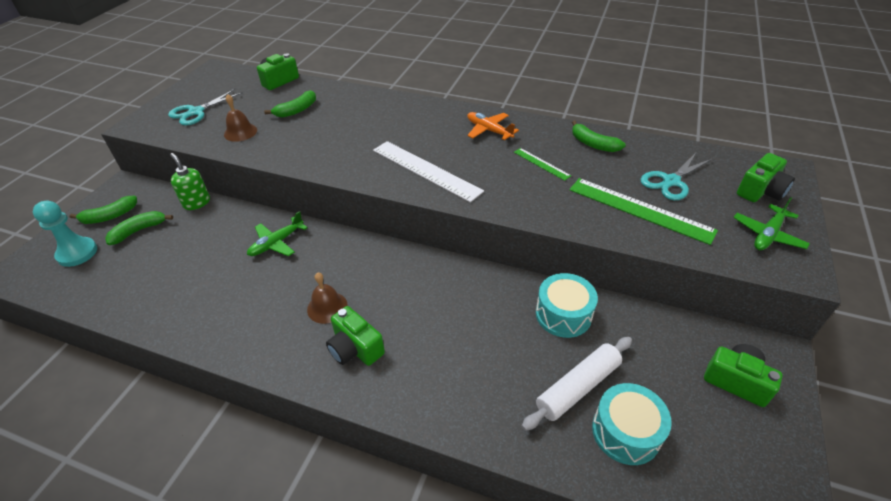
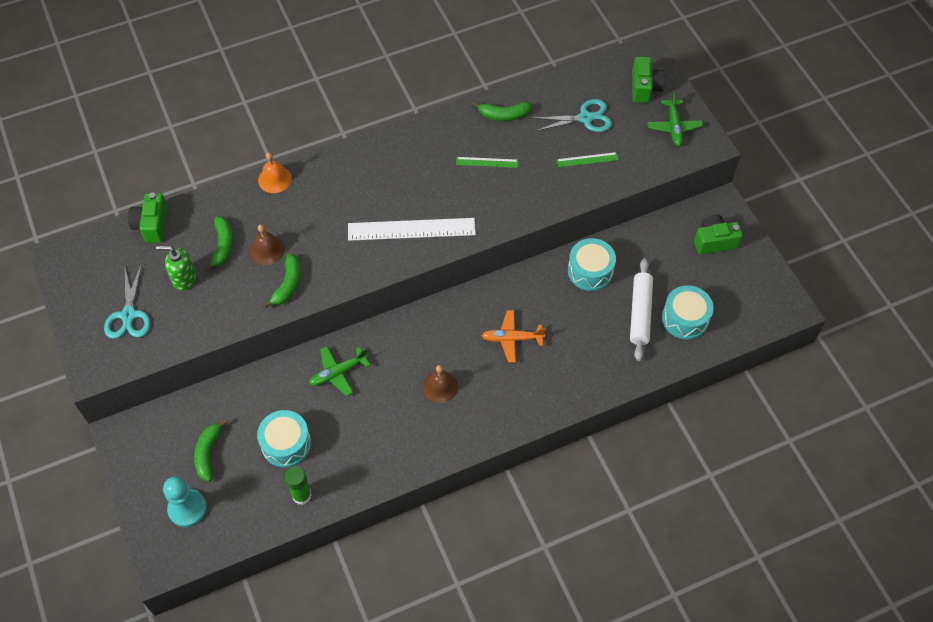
camera: 45 degrees left, 15 degrees up
(110, 216) = (160, 464): green banana -> green banana (288, 285)
(137, 303) = (302, 495): none -> green glue stick
(182, 261) = (286, 444): none -> turquoise drum
(196, 202) = (218, 394): green soap dispenser -> green soap dispenser (184, 279)
(240, 132) = (207, 304): brown bell -> brown bell (267, 250)
(276, 243) = (338, 373): green plane -> green plane turned 60 degrees clockwise
(355, 348) = (492, 396): green camera -> none
(377, 96) = (274, 179): none -> orange bell
(489, 130) = (413, 154): orange plane -> orange plane (512, 339)
(640, 210) = (587, 160): green ruler -> green ruler, size x0.50
(671, 181) = (585, 118): turquoise scissors -> turquoise scissors turned 105 degrees counterclockwise

